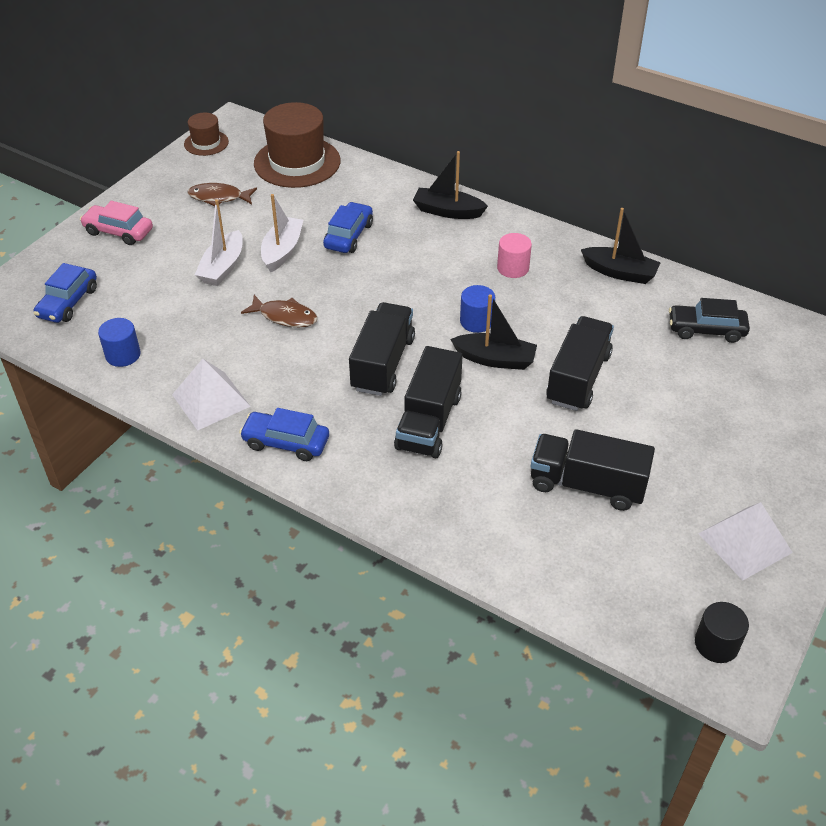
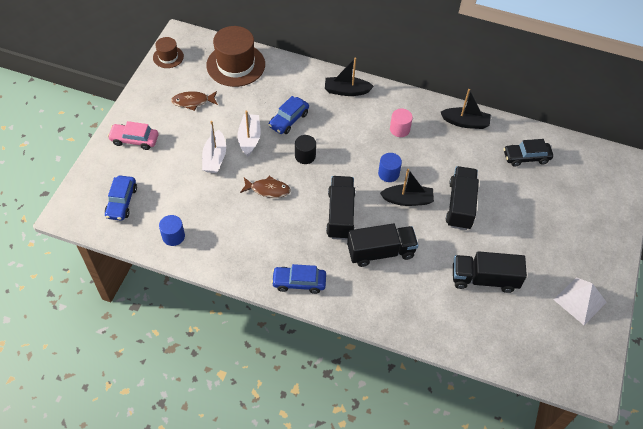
camera: 15 degrees left, 10 degrees up
(211, 400) = (242, 260): white pyramid -> none
(348, 236) = (289, 120): blue car -> blue car turned 150 degrees counterclockwise
(429, 422) = (380, 252): black truck -> black truck turned 105 degrees counterclockwise
(716, 644) = (579, 368): black cylinder -> black cylinder (305, 156)

